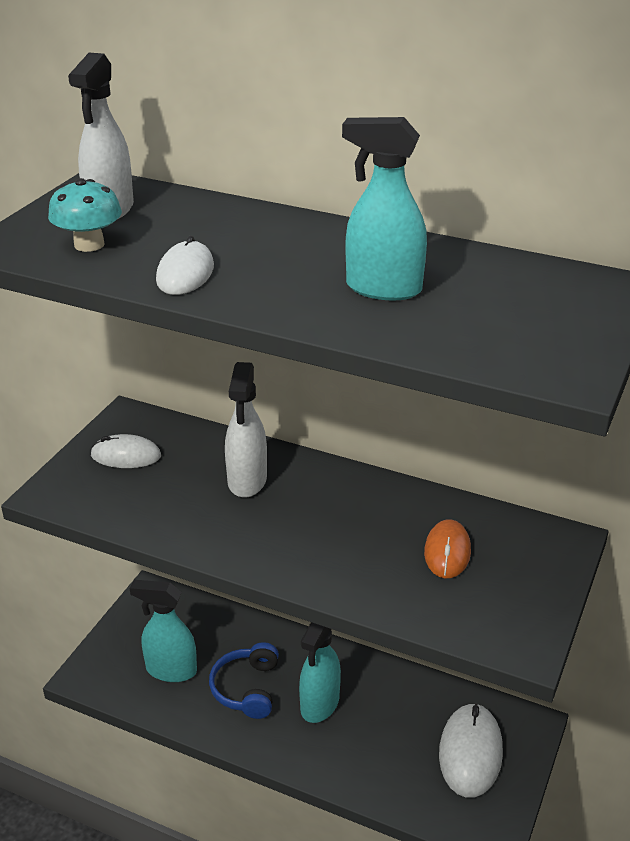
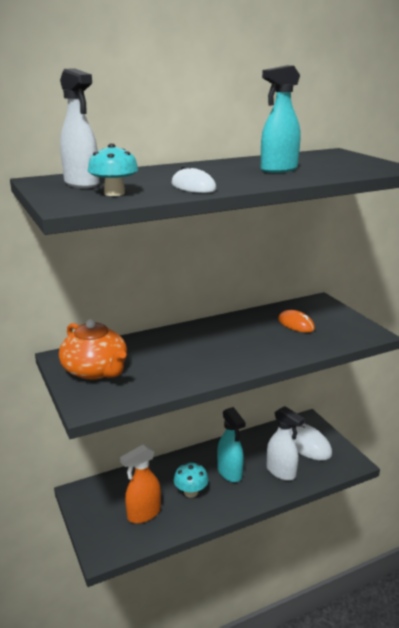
camera: 50 degrees left, 10 degrees down
(126, 456) = (95, 370): white mouse -> orange teapot
(170, 670) = (143, 514): turquoise spray bottle -> orange spray bottle
(246, 688) = (191, 492): blue headphones -> turquoise mushroom
(247, 481) = (175, 347): white spray bottle -> white spray bottle (281, 472)

